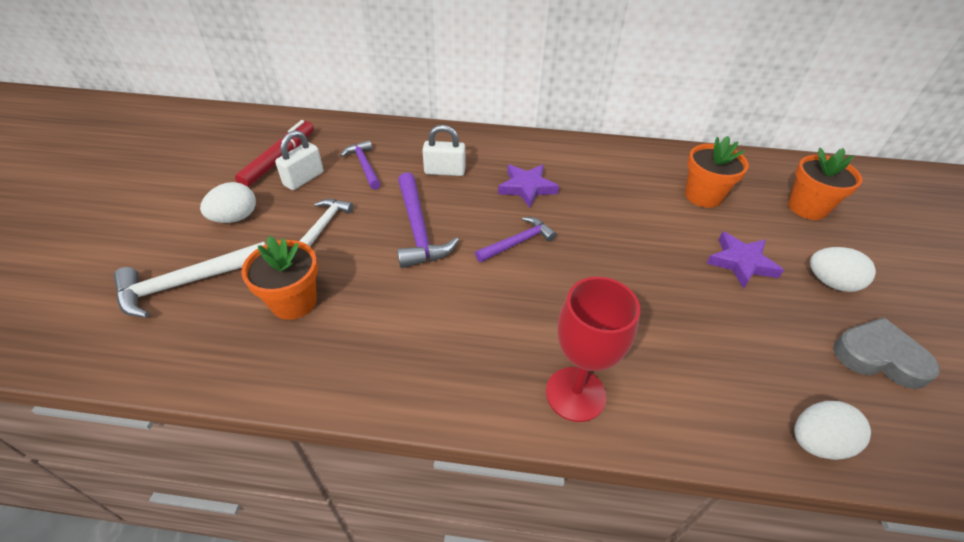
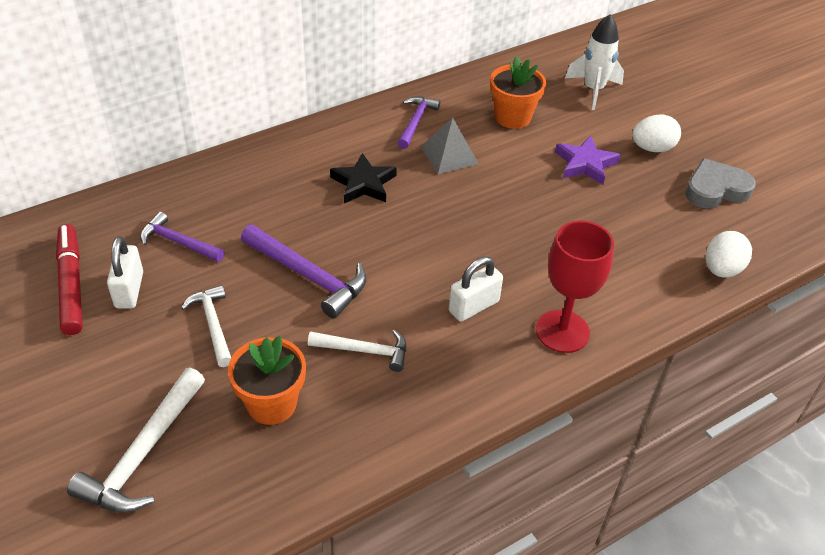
camera: 40 degrees left, 0 degrees up
(235, 218) = (107, 369): white egg -> none
(396, 305) = (365, 351): none -> white hammer
(444, 171) = (269, 206): white padlock -> white padlock (474, 306)
(518, 242) = (407, 239): purple hammer -> purple hammer (416, 122)
(527, 188) = (363, 183): purple star -> black star
(617, 199) = (449, 155): none -> grey pyramid
(807, 208) = (593, 90): orange flower pot -> white rocket

